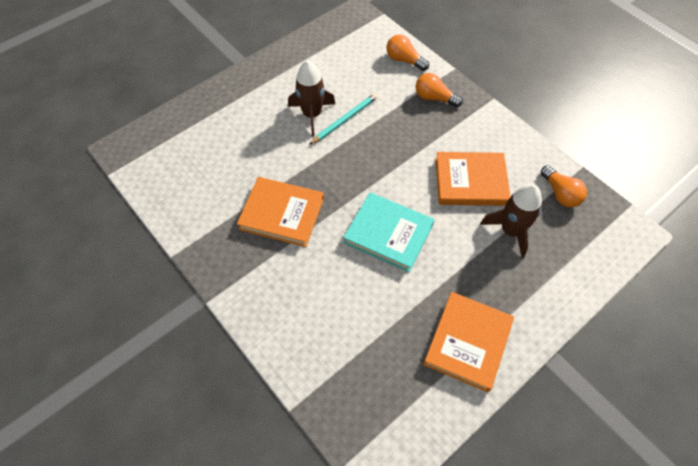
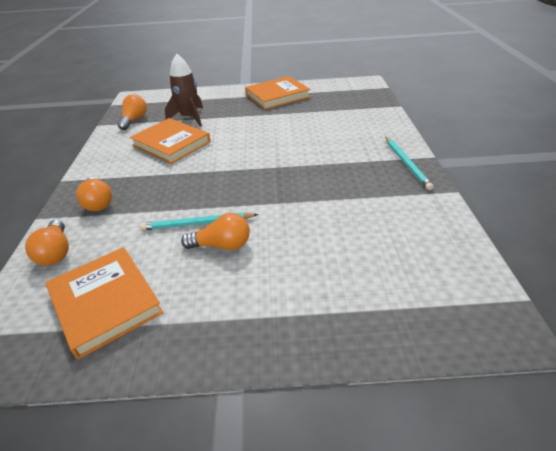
camera: 140 degrees left, 20 degrees down
(229, 273) = (406, 164): none -> turquoise pencil
(282, 214) = (333, 180): orange book -> orange book (105, 302)
(312, 114) = (222, 245): brown rocket -> orange light bulb
(388, 234) = (264, 142): turquoise book -> none

